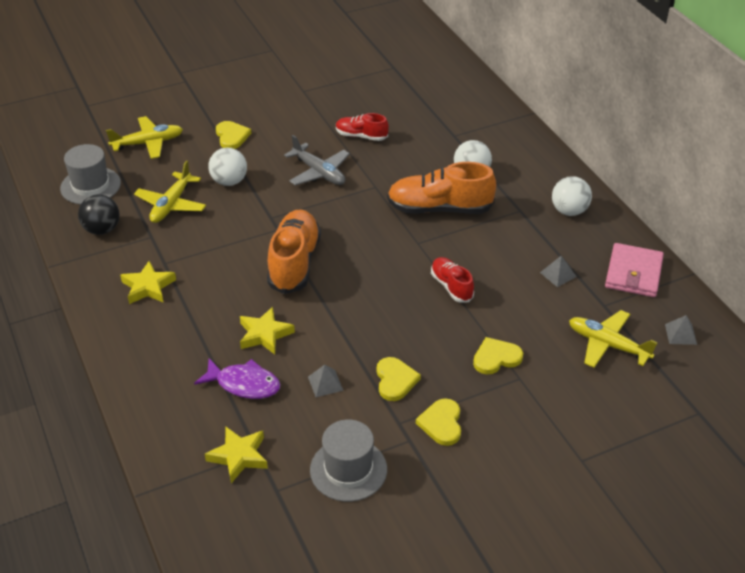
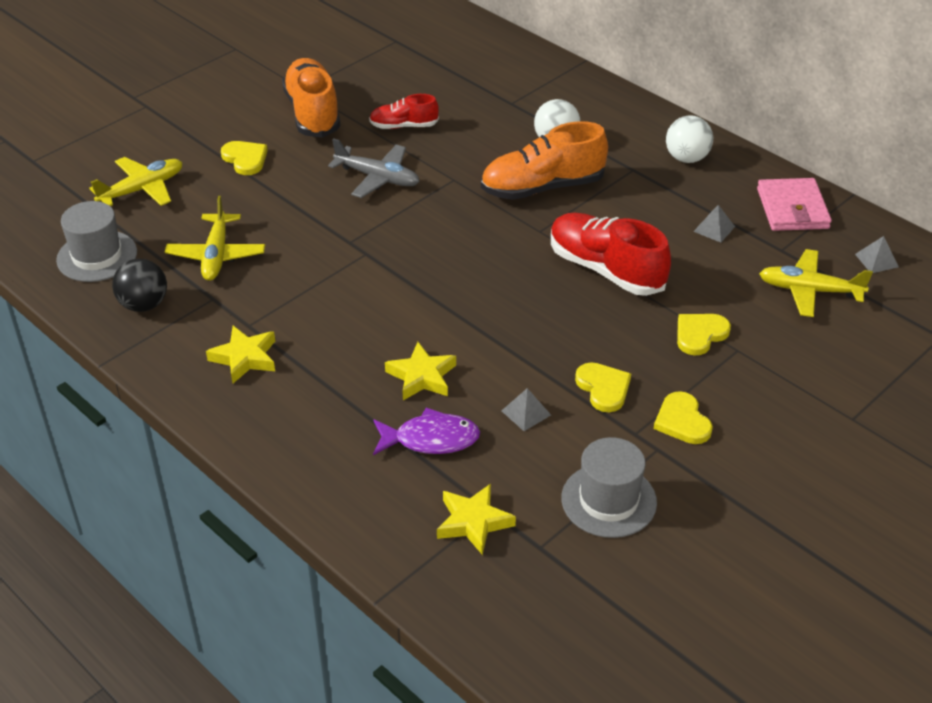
camera: 20 degrees left, 0 degrees up
(229, 181) = (273, 212): white ball -> none
(294, 263) = (409, 287): orange shoe -> orange shoe (313, 113)
(451, 286) = (606, 270): red shoe -> red shoe, size x1.79

